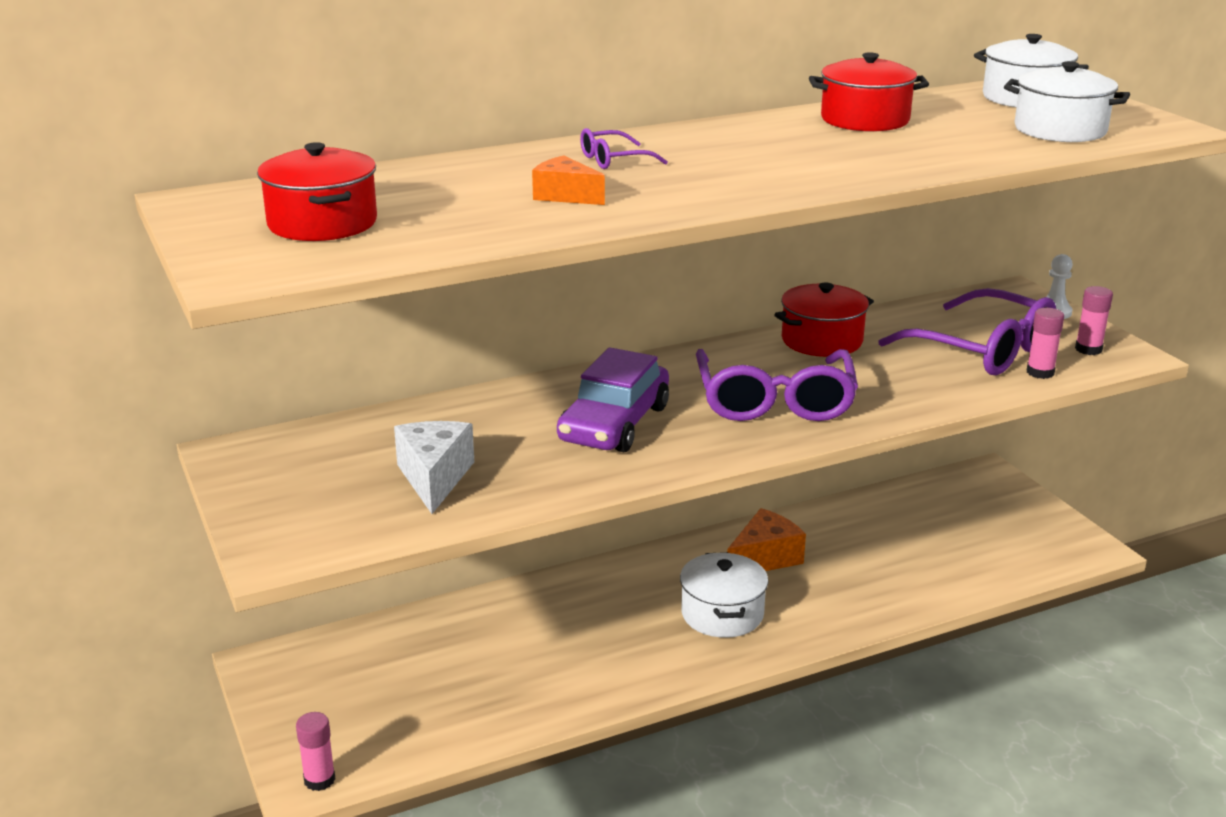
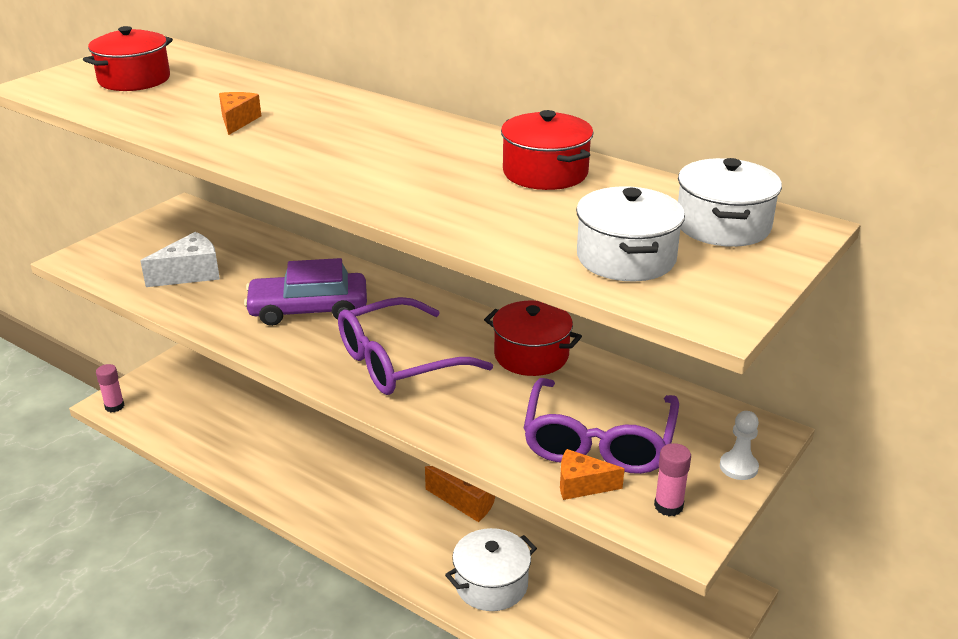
camera: 60 degrees right, 5 degrees up
(613, 160) = (331, 116): purple glasses -> none
(722, 614) = (378, 502): white pot -> white pot (491, 584)
(1040, 372) = (581, 485): pink glue stick -> orange cheese

